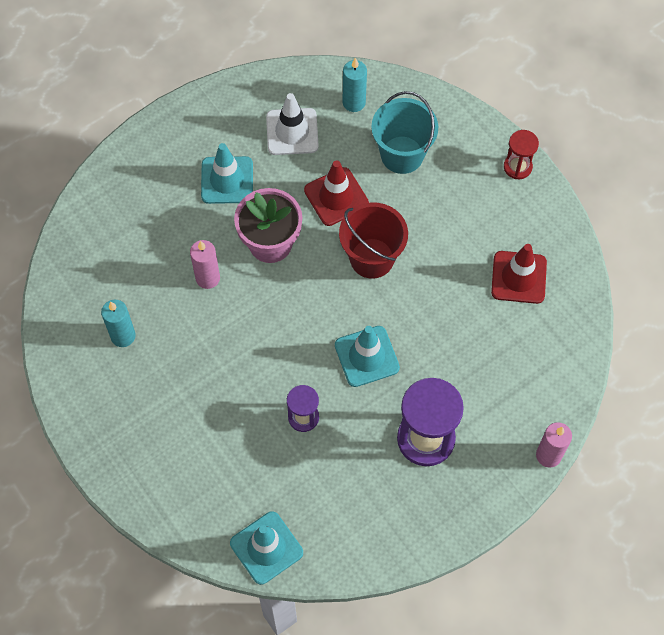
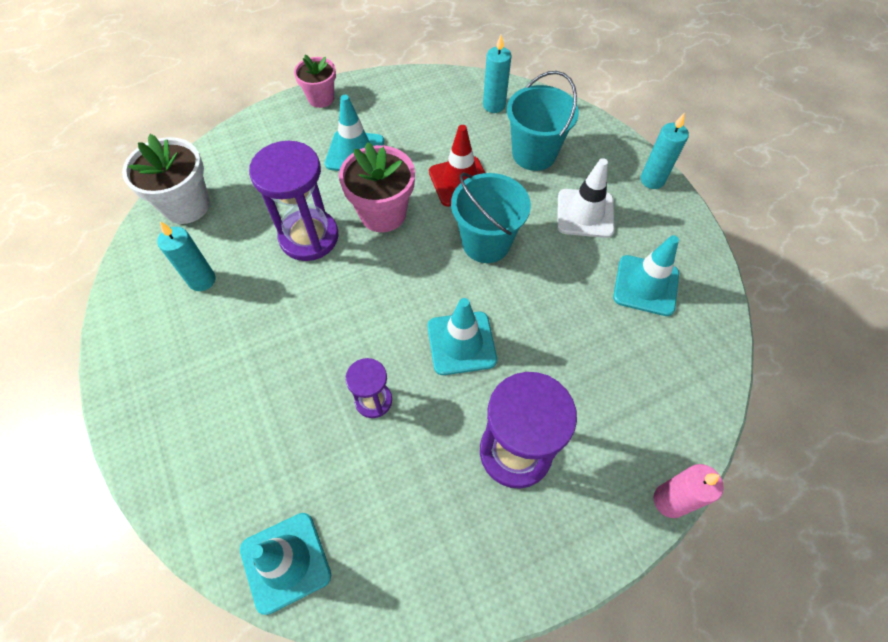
camera: 10 degrees right, 5 degrees down
(81, 264) = (186, 205): none -> white flower pot
(175, 120) = (321, 98): none -> pink flower pot
(208, 278) = (309, 237): pink candle -> purple hourglass
(292, 132) = (429, 121): white traffic cone -> white traffic cone (585, 213)
(372, 258) = (486, 243): red bucket -> turquoise bucket
(517, 167) = (652, 180): red hourglass -> turquoise candle
(518, 277) = (645, 285): red traffic cone -> turquoise traffic cone

